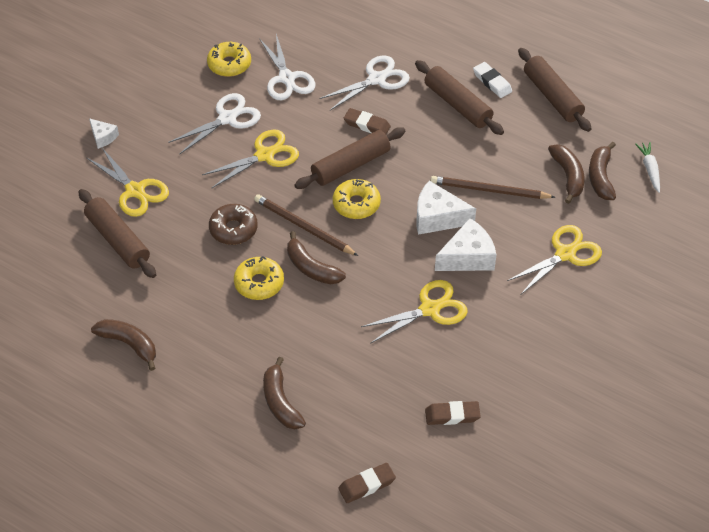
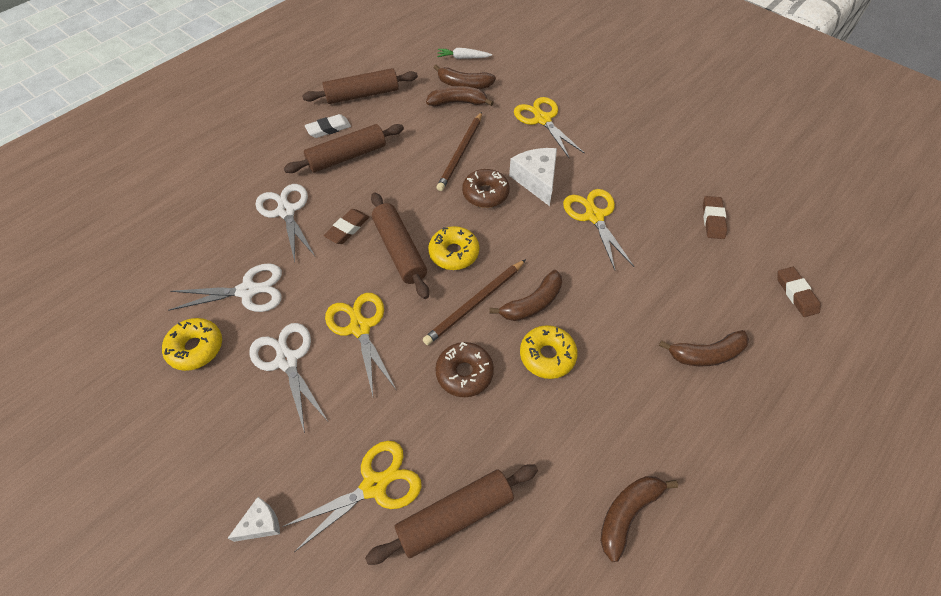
camera: 80 degrees left, 5 degrees up
(437, 217) = (485, 193): white cheese -> brown donut

